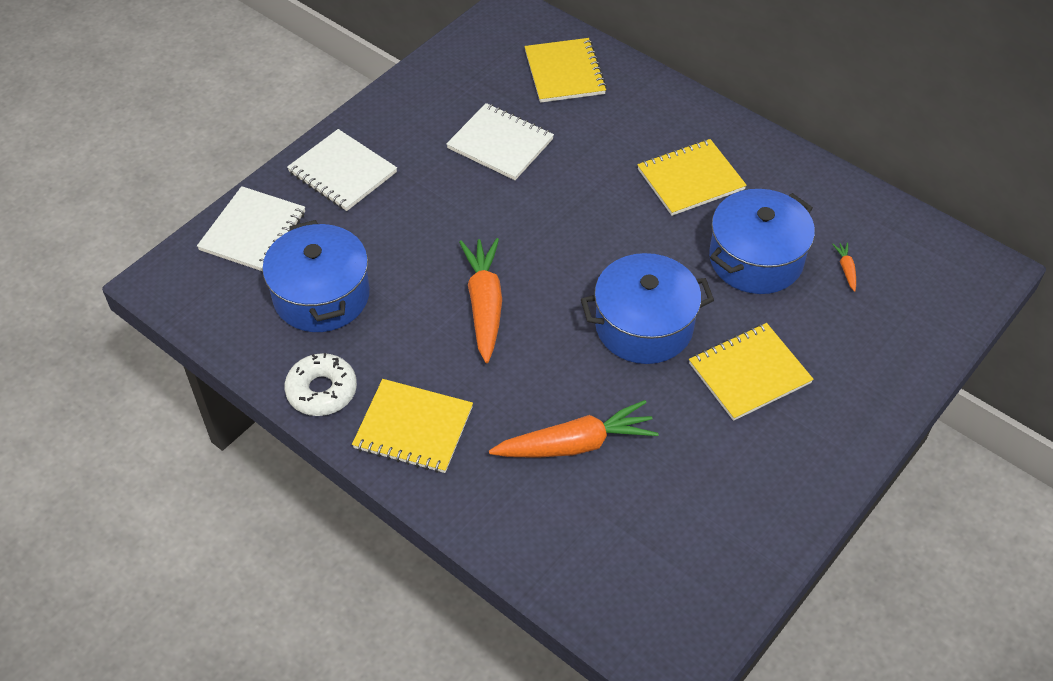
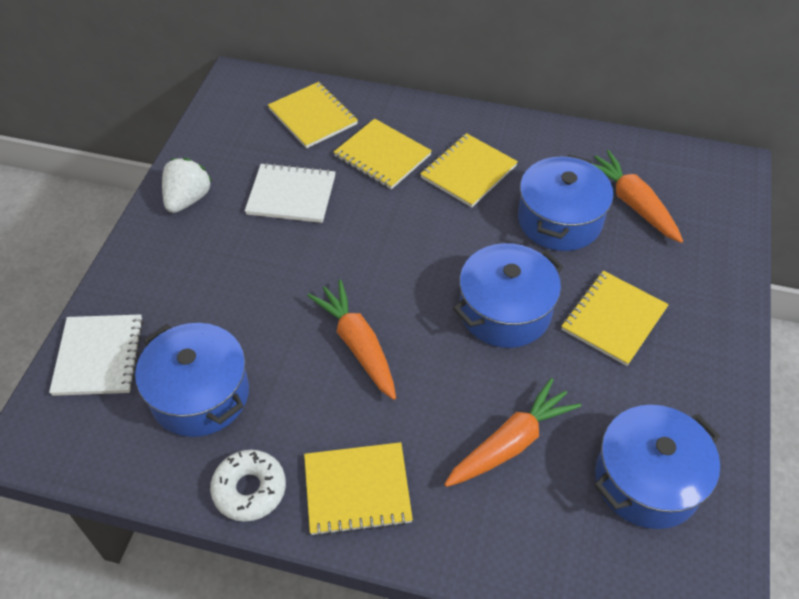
camera: 25 degrees left, 0 degrees up
(342, 172) = (159, 269): white notebook -> none
(401, 115) = (188, 199): none -> white strawberry
(611, 134) = (382, 156): none -> yellow notebook
(685, 527) = (647, 480): none -> blue pot
(846, 269) = (632, 203): orange carrot -> orange carrot, size x2.43

